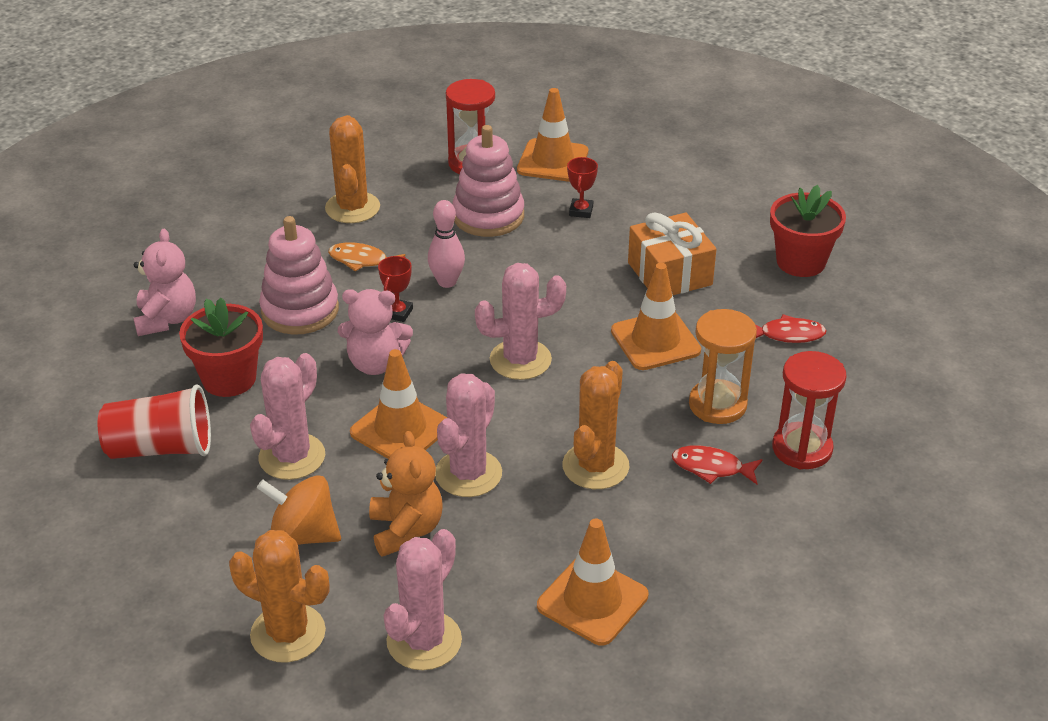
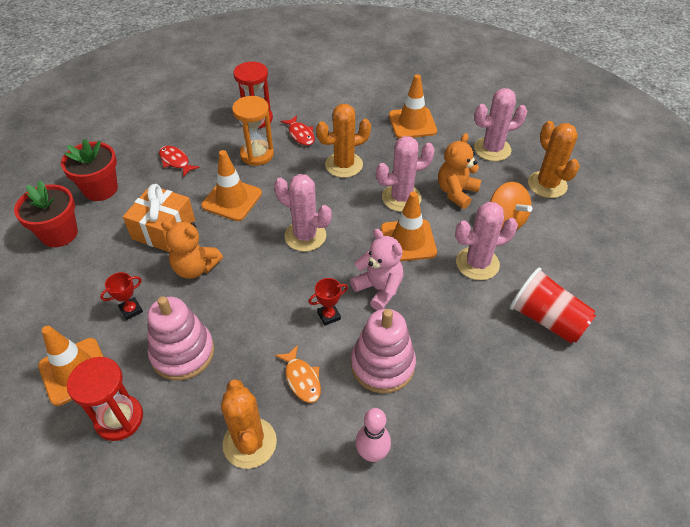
camera: 135 degrees left, 10 degrees up
(167, 319) = (476, 429): pink teddy bear -> none
(229, 379) = (471, 341): red flower pot -> red flower pot (59, 234)
(352, 208) = (249, 443): orange cactus -> orange cactus turned 60 degrees counterclockwise
(447, 282) = (275, 317): pink bowling pin -> pink bowling pin (372, 453)
(582, 267) = (195, 268): none -> orange teddy bear

